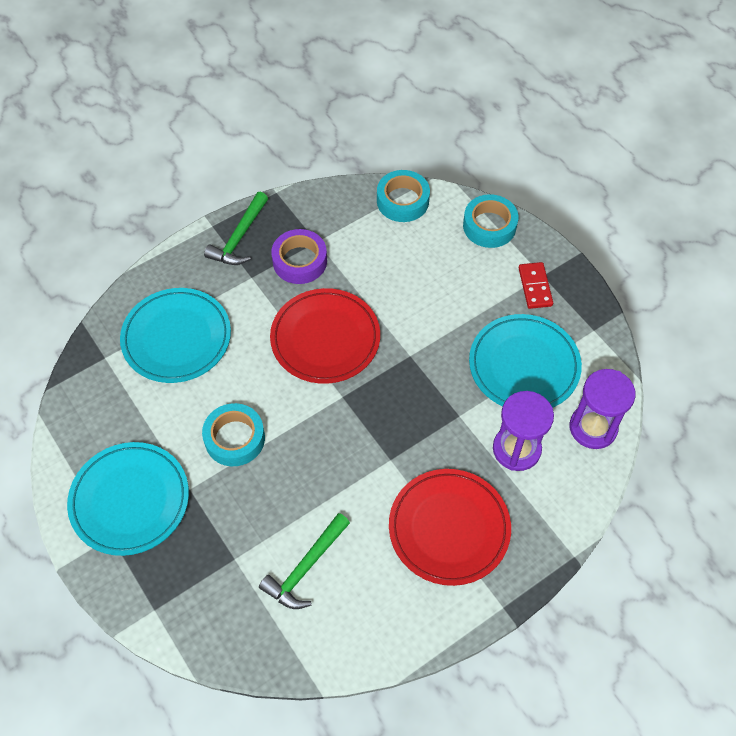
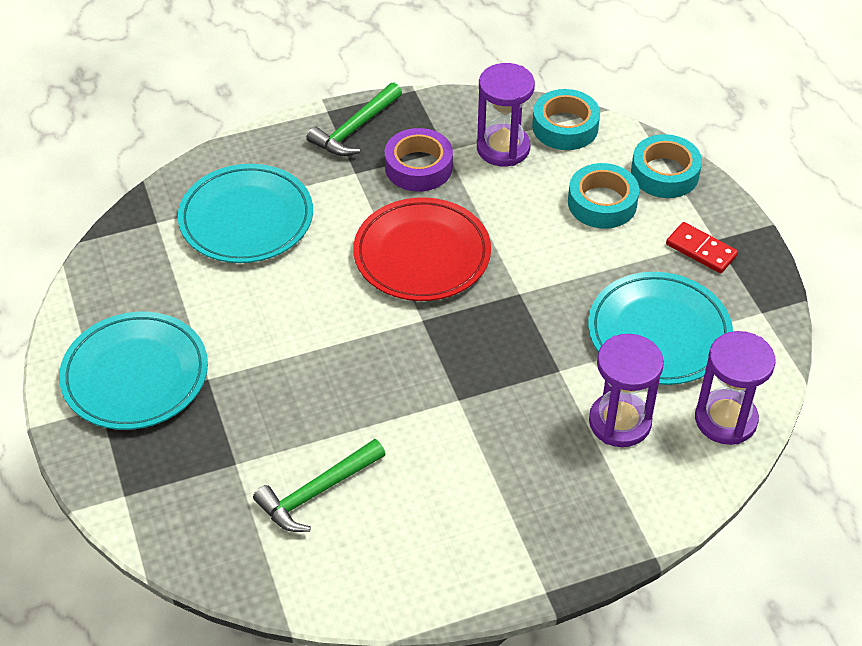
camera: 15 degrees right, 10 degrees down
(234, 438) = (278, 337): turquoise tape -> turquoise tape (602, 203)
(360, 230) = (503, 148): none -> purple hourglass
(449, 528) = (506, 490): red plate -> none
(535, 287) = (701, 250): red domino -> red domino turned 60 degrees counterclockwise

